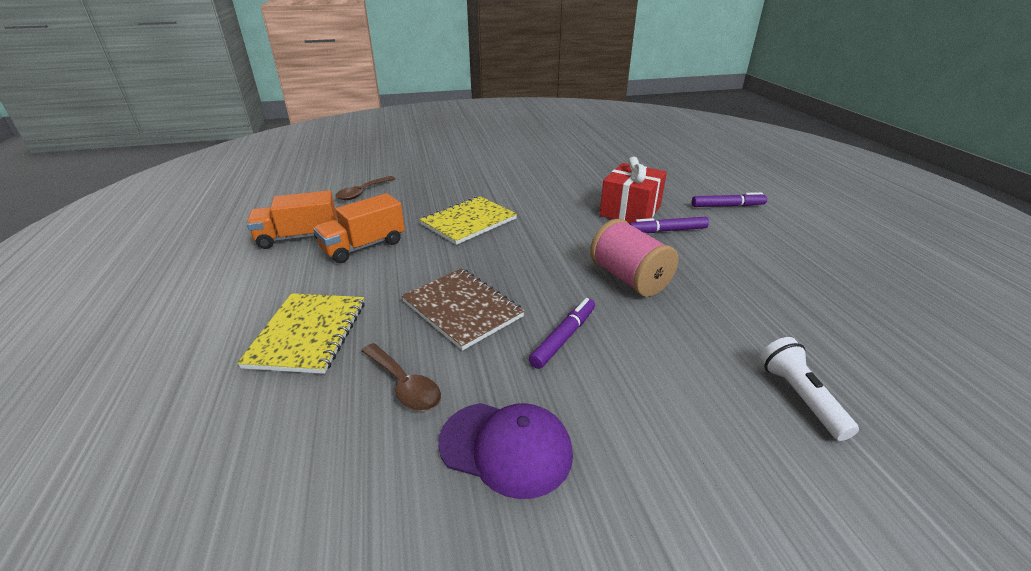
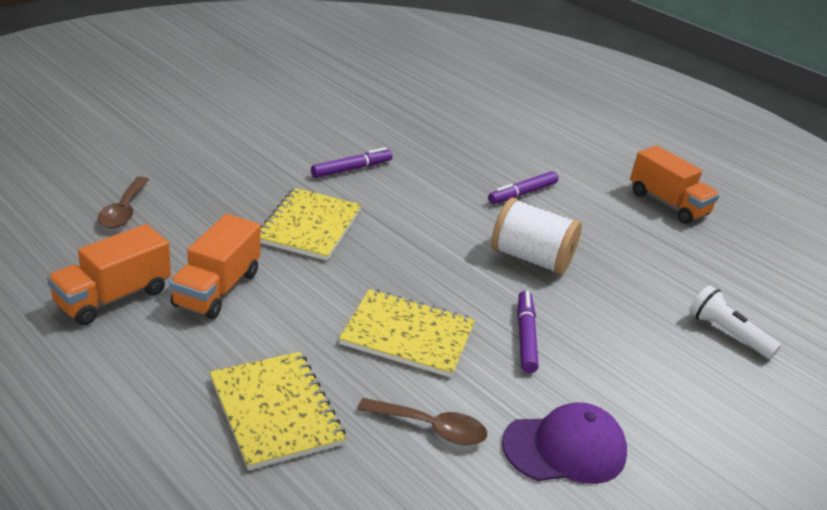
camera: 35 degrees left, 0 degrees up
(462, 309) = (407, 335): brown notebook -> yellow notebook
(629, 278) = (530, 258): pink spool -> white spool
(630, 211) = (469, 175): red gift -> none
(727, 206) = (553, 151): purple marker -> purple marker (351, 169)
(819, 264) = (667, 204): none -> orange truck

